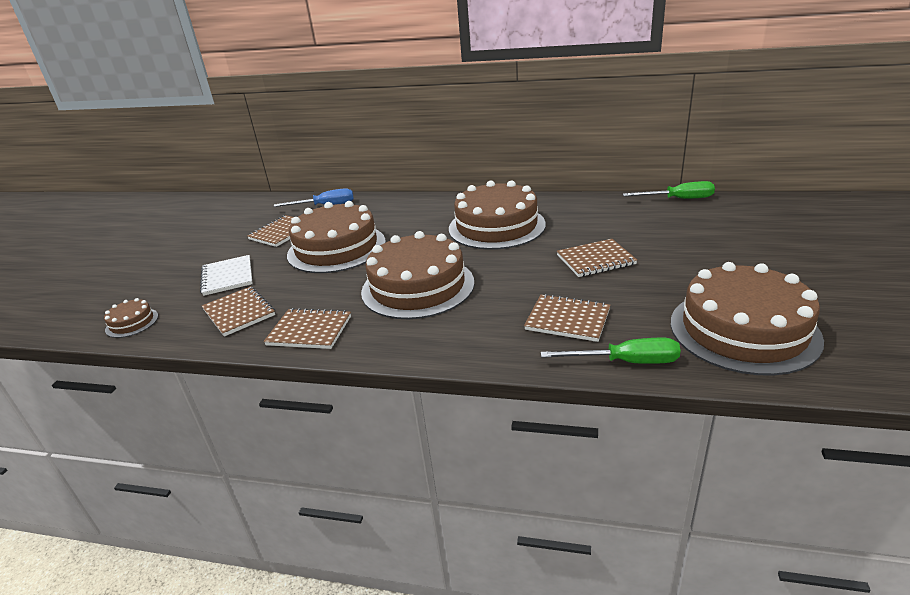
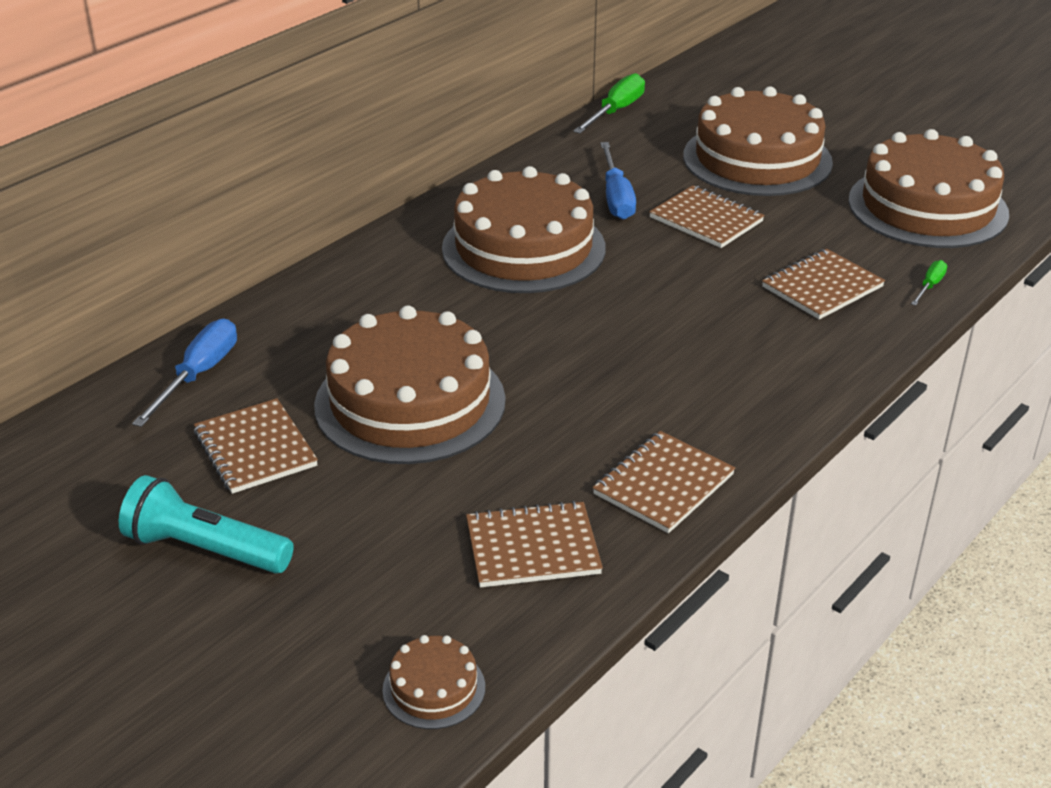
camera: 65 degrees left, 5 degrees up
(211, 248) = (205, 549): none -> turquoise flashlight
(227, 277) = (375, 544): white notebook -> none
(418, 286) = (632, 362): brown cake -> brown cake (757, 159)
(581, 229) = (616, 197): none -> blue screwdriver
(595, 260) = (706, 220): brown notebook -> brown notebook turned 60 degrees counterclockwise
(625, 362) = (929, 286): green screwdriver -> green screwdriver, size x0.54

